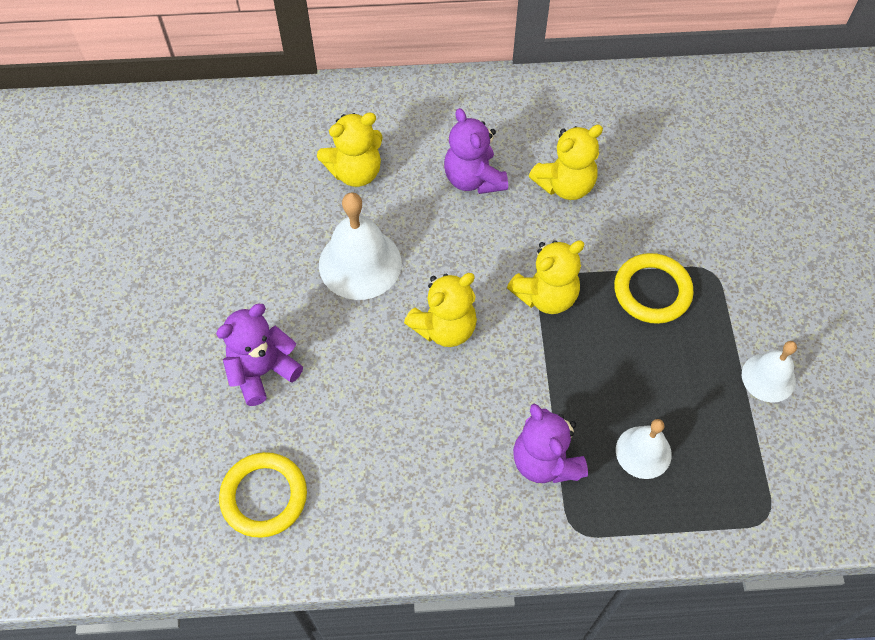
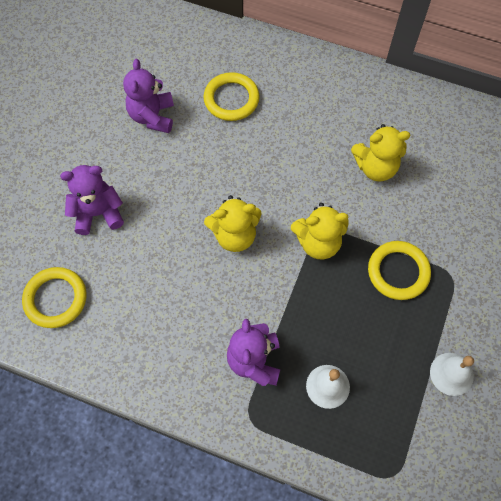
camera: 25 degrees right, 5 degrees up
(355, 172) = (231, 99): yellow teddy bear -> yellow ring
(360, 263) = (201, 165): white bell -> none
(473, 179) = (311, 136): purple teddy bear -> purple teddy bear (152, 116)

